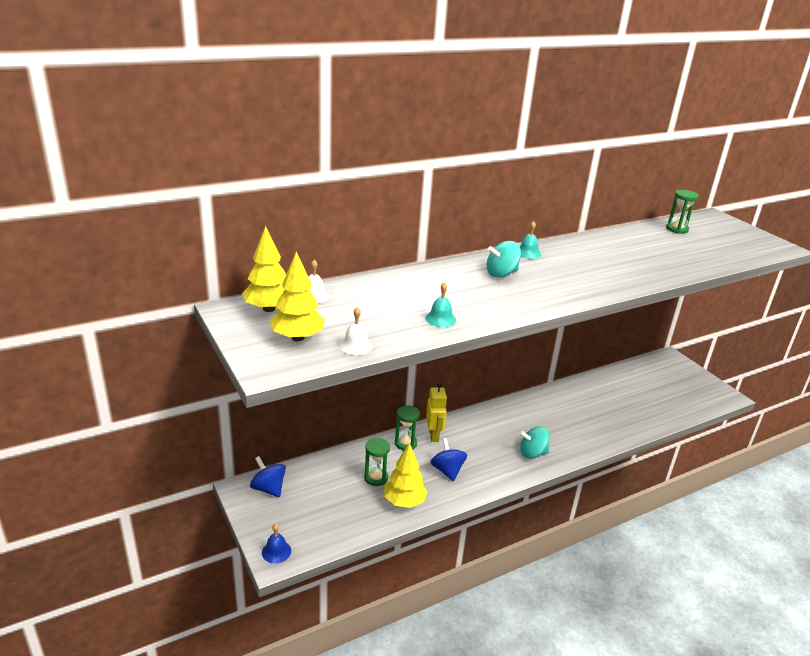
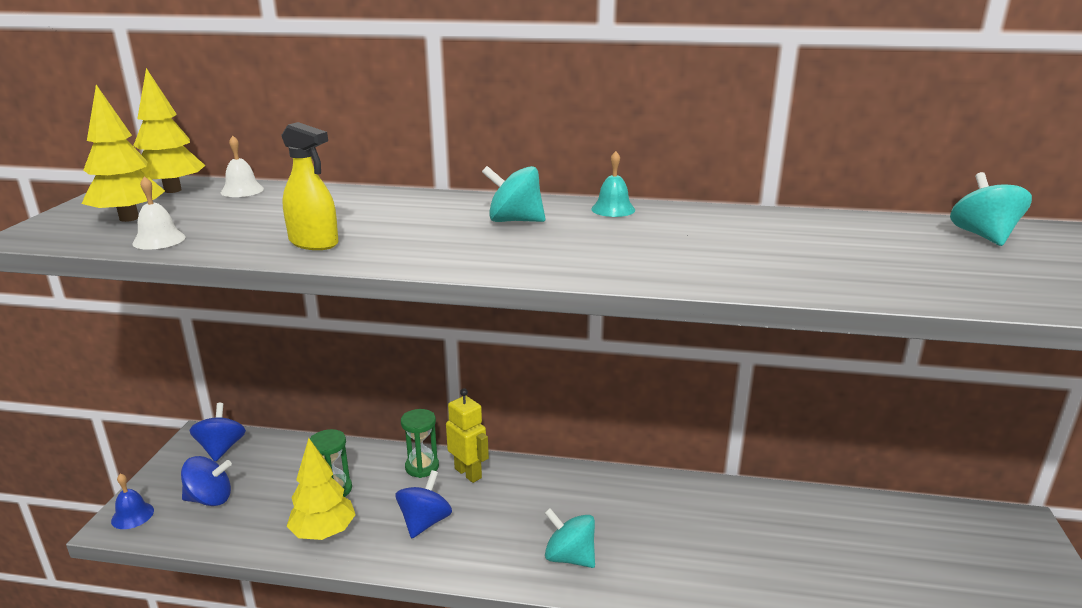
camera: 40 degrees right, 5 degrees down
(310, 518) = (210, 499): none -> blue spinning top
(434, 435) = (468, 473): yellow robot -> yellow robot turned 75 degrees counterclockwise
(440, 319) = (314, 243): turquoise bell -> yellow spray bottle
(677, 229) = (983, 236): green hourglass -> turquoise spinning top

